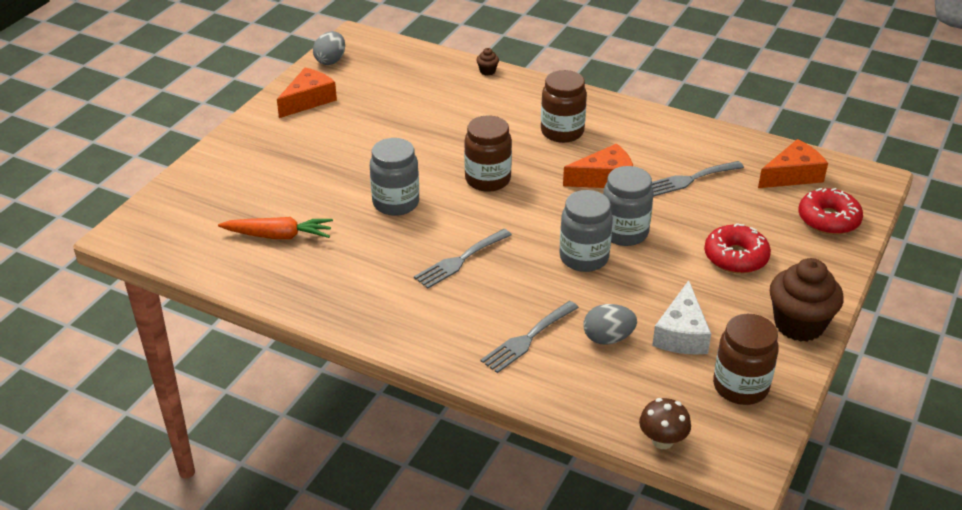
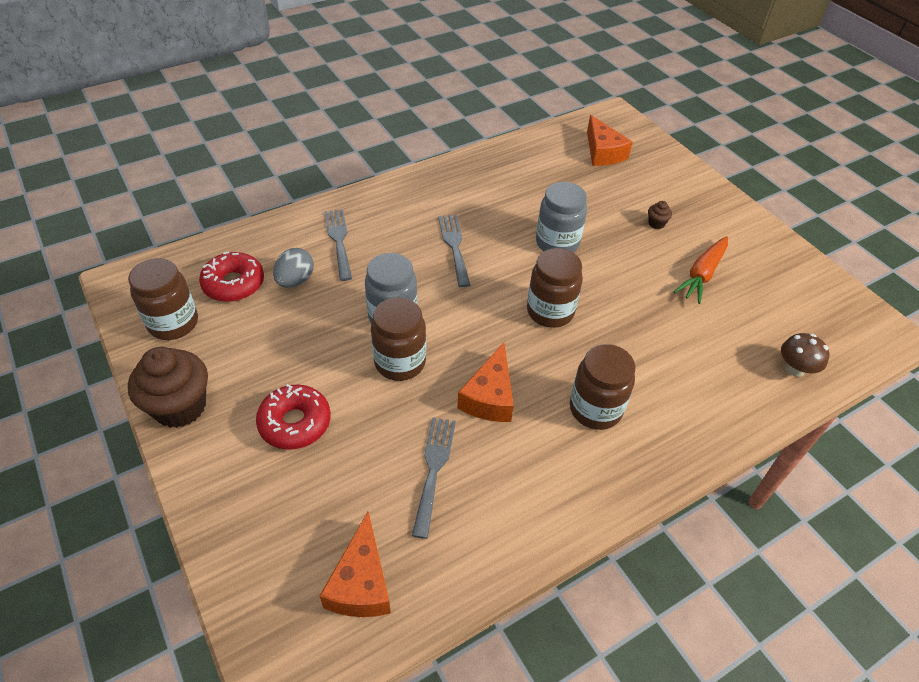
camera: 120 degrees right, 10 degrees up
(279, 236) = (560, 173): orange carrot -> orange carrot (702, 275)
(308, 100) = (760, 253): orange cheese -> orange cheese (602, 152)
(330, 61) = (838, 294): grey egg -> none
(487, 71) = (762, 410): brown cupcake -> brown cupcake (656, 223)
(624, 232) = (400, 362): grey jar -> brown jar
(662, 441) = (185, 255): brown mushroom -> brown mushroom (795, 369)
(681, 333) = (255, 324): white cheese -> none
(828, 219) = (266, 553): red donut -> red donut (234, 284)

